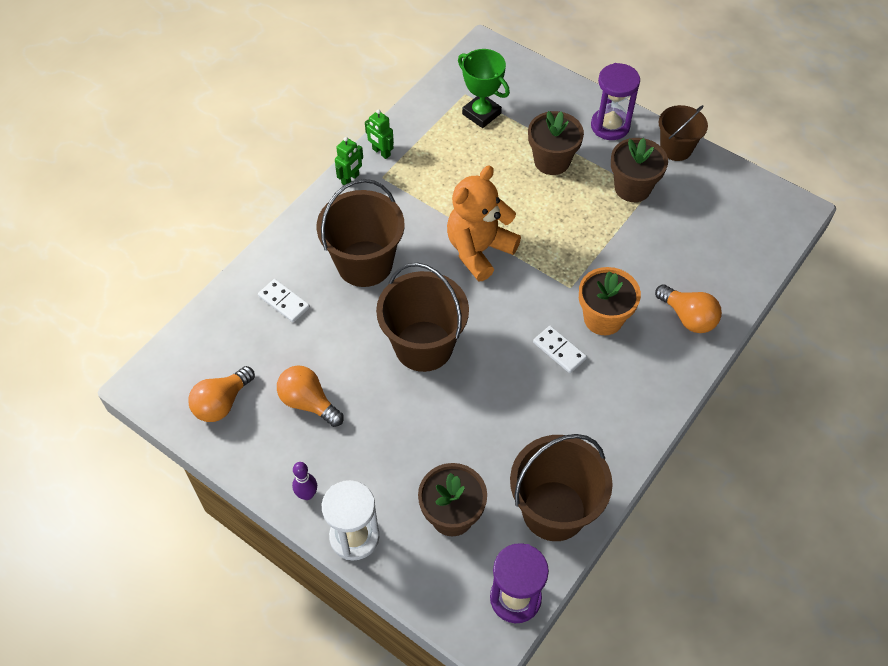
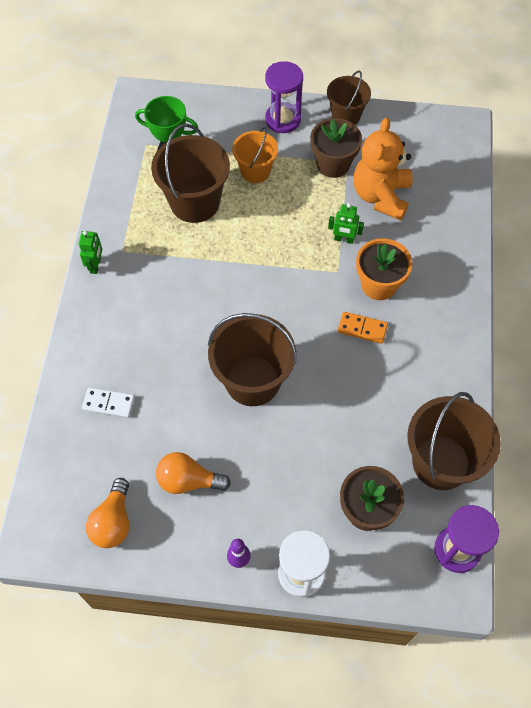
camera: 30 degrees left, 5 degrees up
(364, 264) = (157, 334): brown bucket -> brown bucket (195, 202)
(381, 152) = (107, 229): green robot -> green robot (344, 239)
(479, 250) = (245, 276): orange teddy bear -> orange teddy bear (381, 196)
(552, 161) = (255, 171): brown flower pot -> orange bucket
(559, 350) = (362, 329): white domino -> orange domino
(688, 317) = (441, 251): orange light bulb -> none

